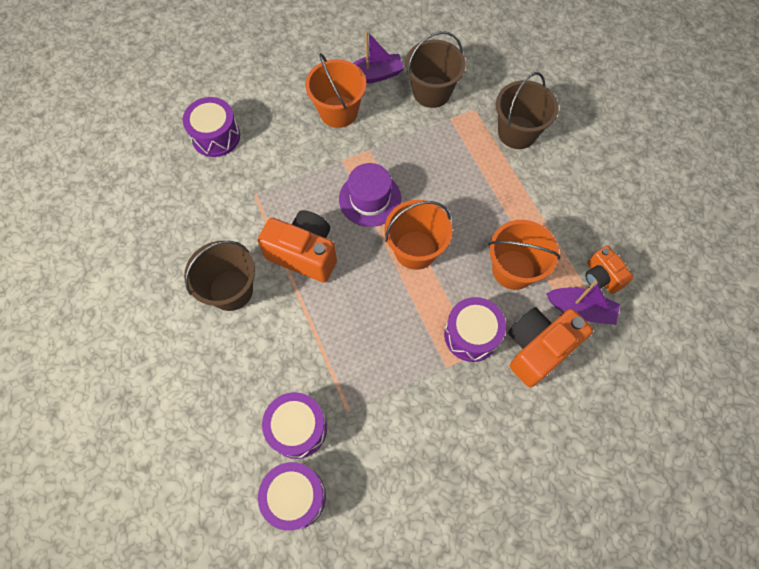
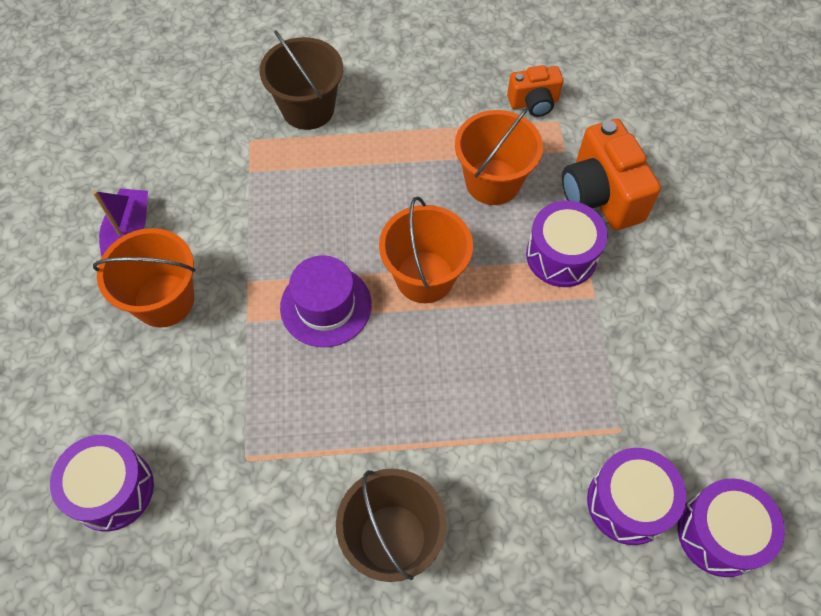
camera: 70 degrees left, 5 degrees down
(304, 254) = (375, 417): orange camera -> none
(432, 92) = (197, 177): brown bucket -> none
(580, 310) = (566, 137): purple boat -> none

